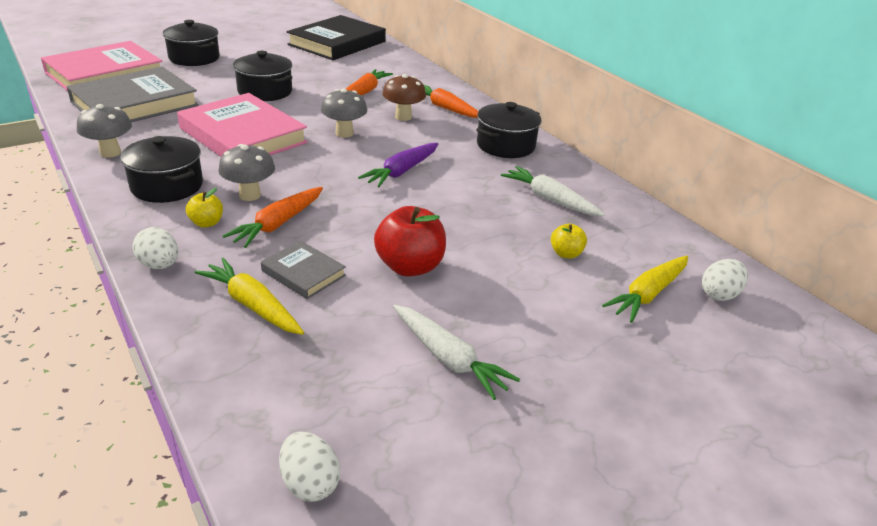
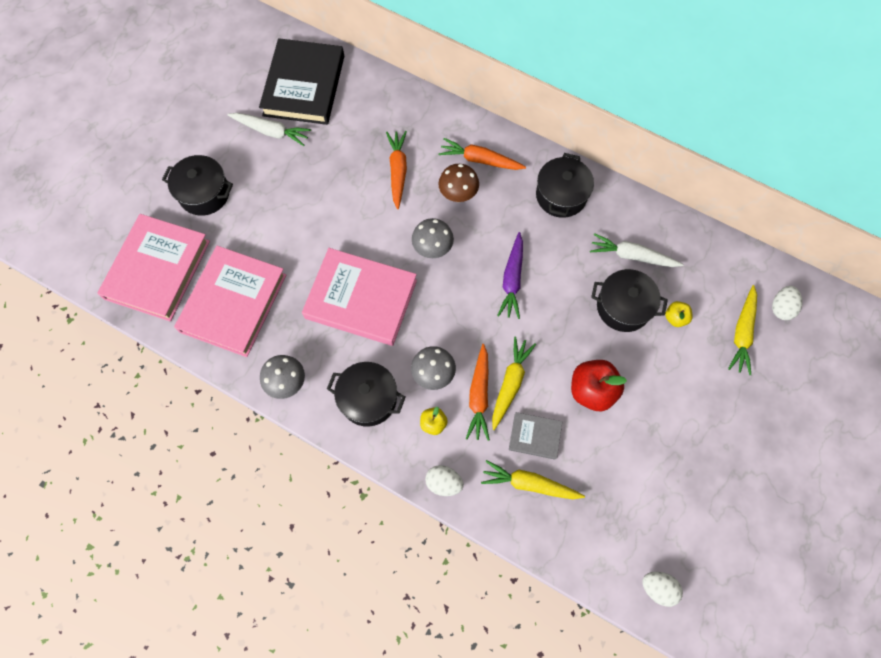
camera: 25 degrees left, 35 degrees up
(135, 104) = (233, 303): grey book -> pink book
(265, 91) = (318, 218): black pot -> black pot (623, 307)
(321, 228) = (510, 383): none -> yellow carrot
(448, 358) = (666, 461): white carrot -> white carrot (271, 131)

